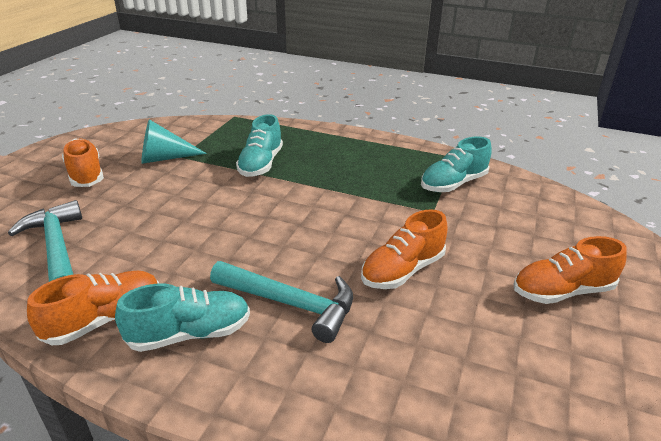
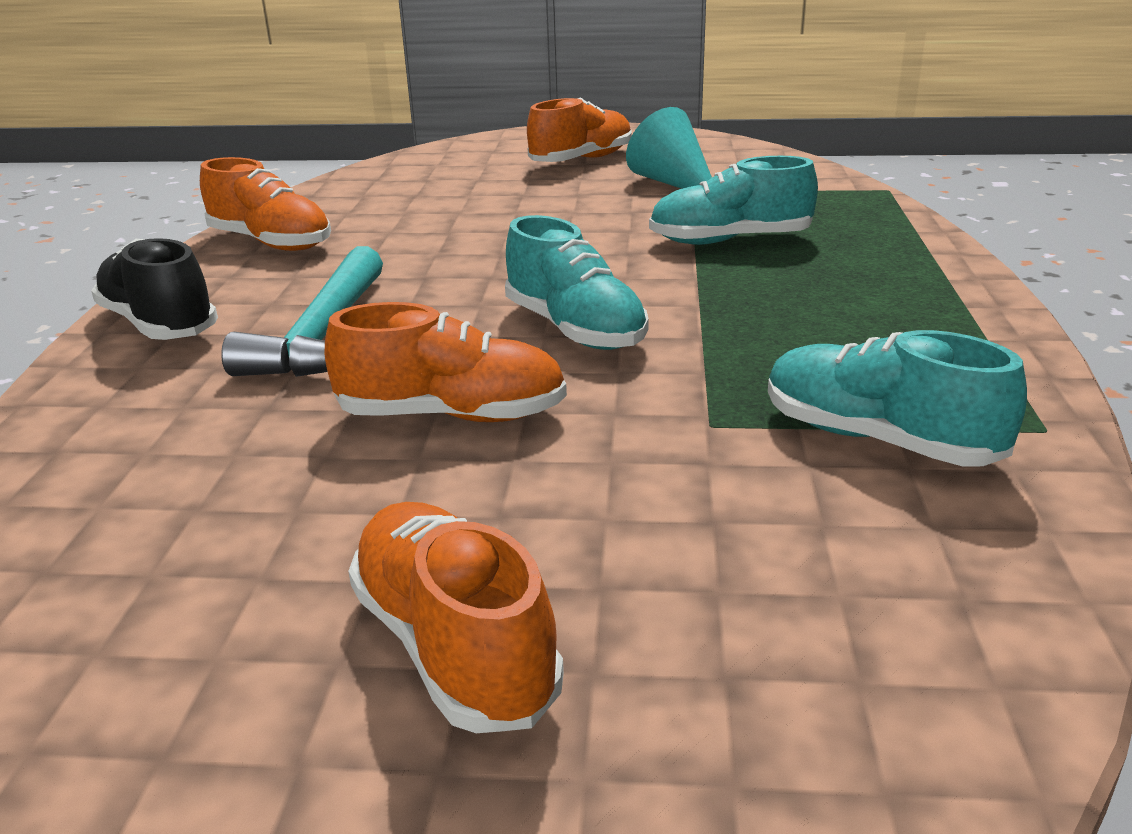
camera: 75 degrees right, 5 degrees down
(57, 247) = (404, 190): turquoise hammer -> none
(189, 334) = (248, 288): turquoise shoe -> turquoise shoe (575, 329)
(223, 380) = (159, 324): none -> black shoe
(402, 270) = (452, 415): orange shoe -> orange shoe turned 150 degrees clockwise

